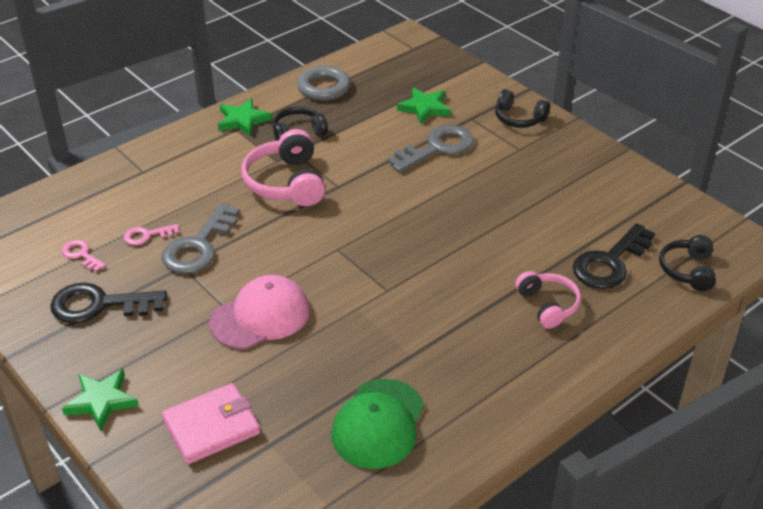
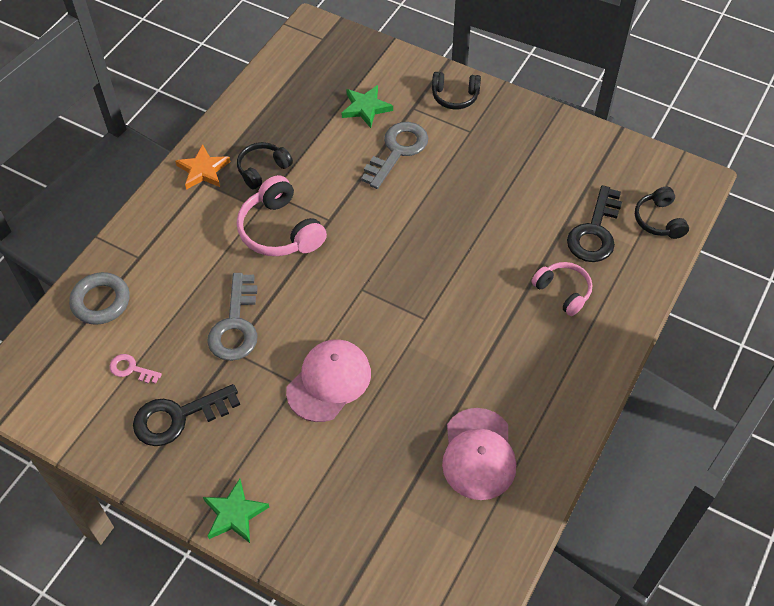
camera: 20 degrees left, 15 degrees up
(146, 235) = (181, 329): pink key -> none
(211, 426) = (342, 505): pink wallet -> none
(242, 120) = (203, 170): green star -> orange star
(324, 88) = (261, 110): grey ring -> grey ring (101, 301)
(378, 424) = (478, 454): green cap -> pink cap

